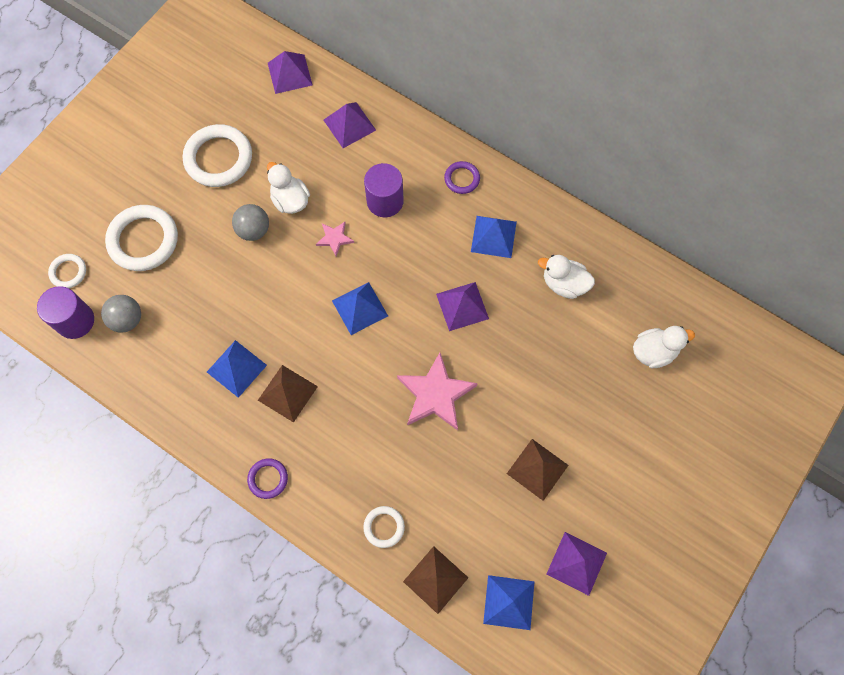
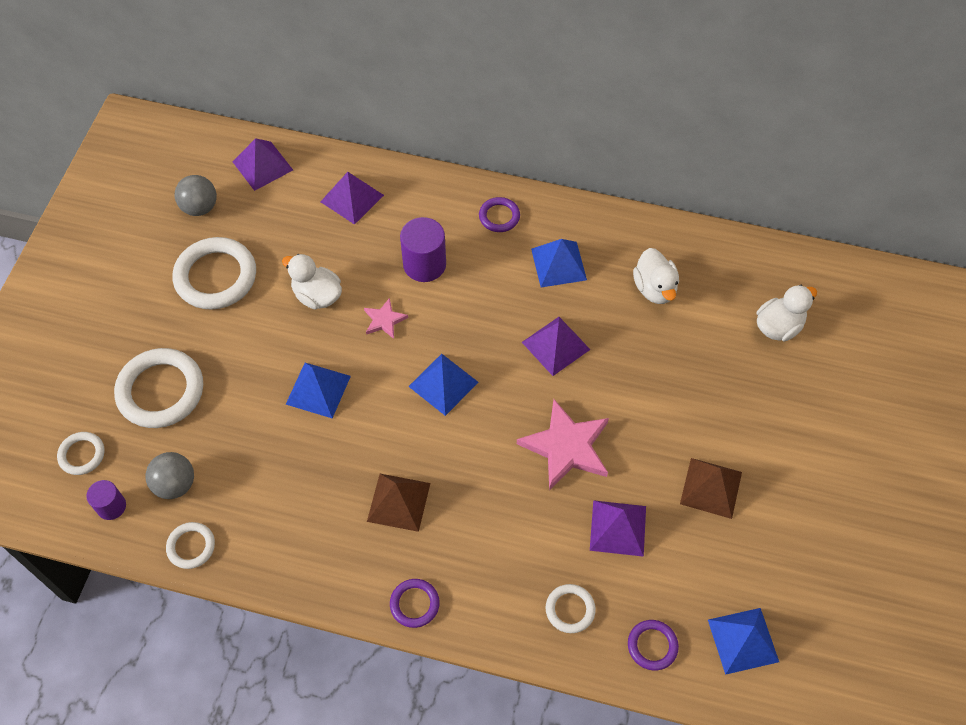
camera: 20 degrees left, 10 degrees down
(75, 321) = (111, 506): purple cylinder -> purple cylinder, size x0.60
(121, 373) = (191, 546): none -> white ring
(236, 368) = (328, 495): blue pyramid -> blue pyramid (318, 390)
(254, 230) = (287, 340): grey ball -> grey ball (200, 207)
(435, 579) = (652, 646): brown pyramid -> purple ring
(564, 284) = (654, 288): white duck -> white duck turned 105 degrees counterclockwise
(576, 563) = (797, 571): purple pyramid -> purple pyramid (618, 528)

